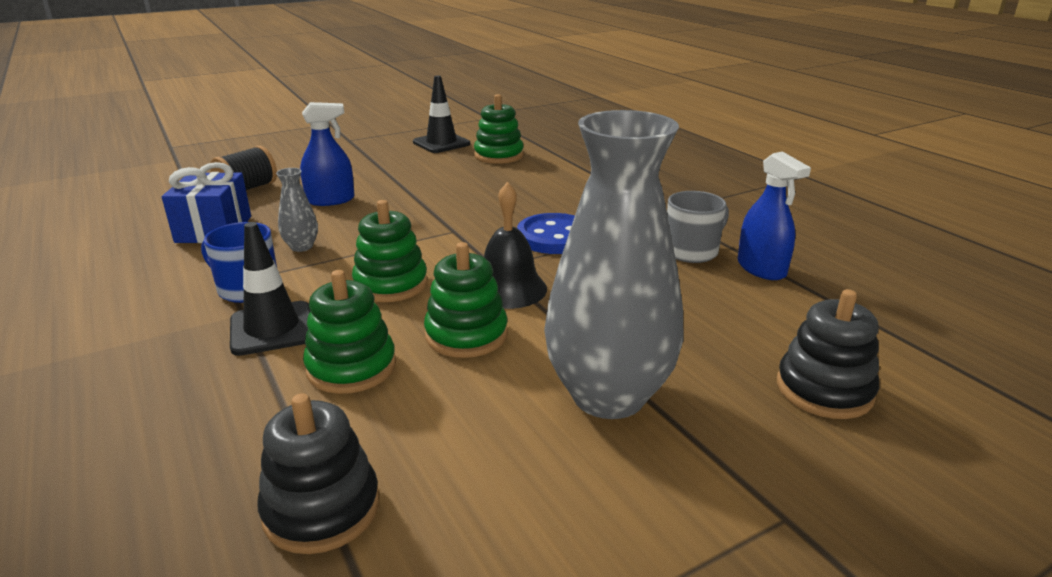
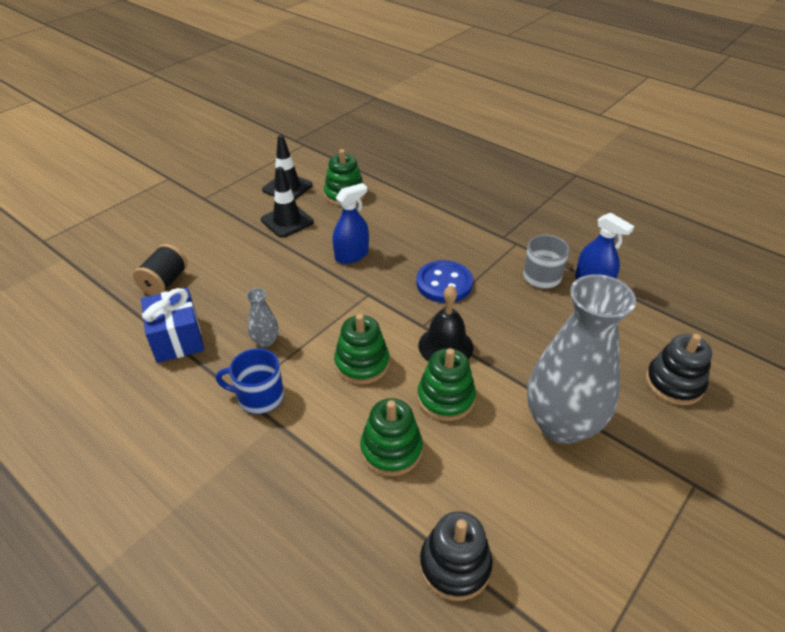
camera: 20 degrees left, 15 degrees up
(272, 328) = (310, 431): black traffic cone -> black traffic cone (287, 221)
(330, 200) = (247, 280): blue spray bottle -> blue spray bottle (351, 255)

